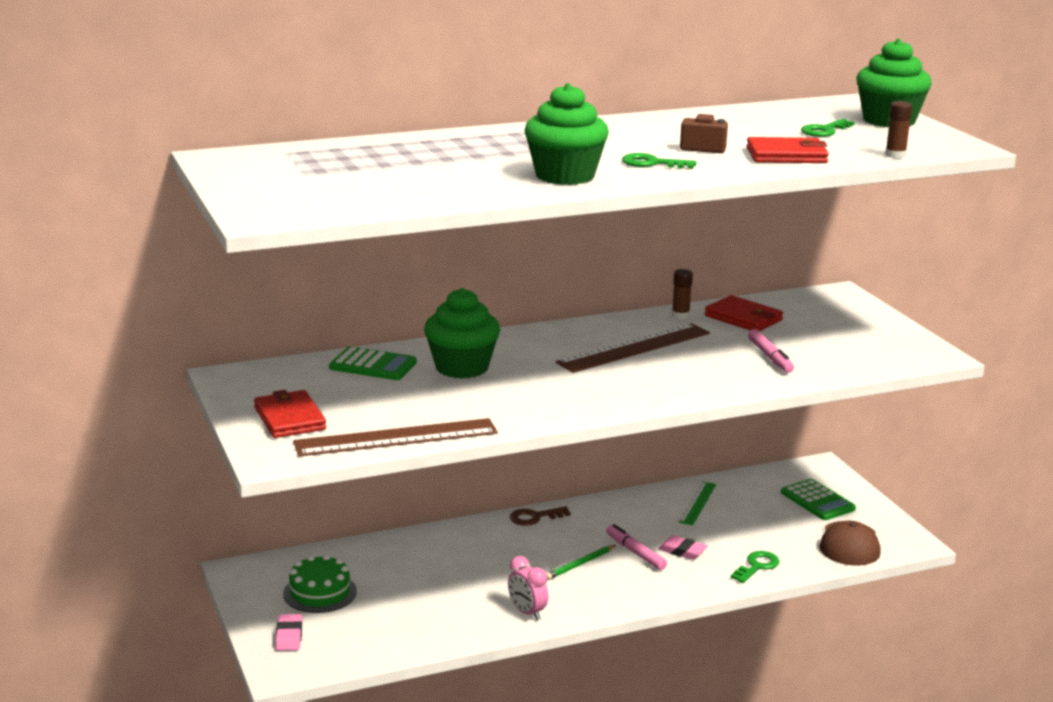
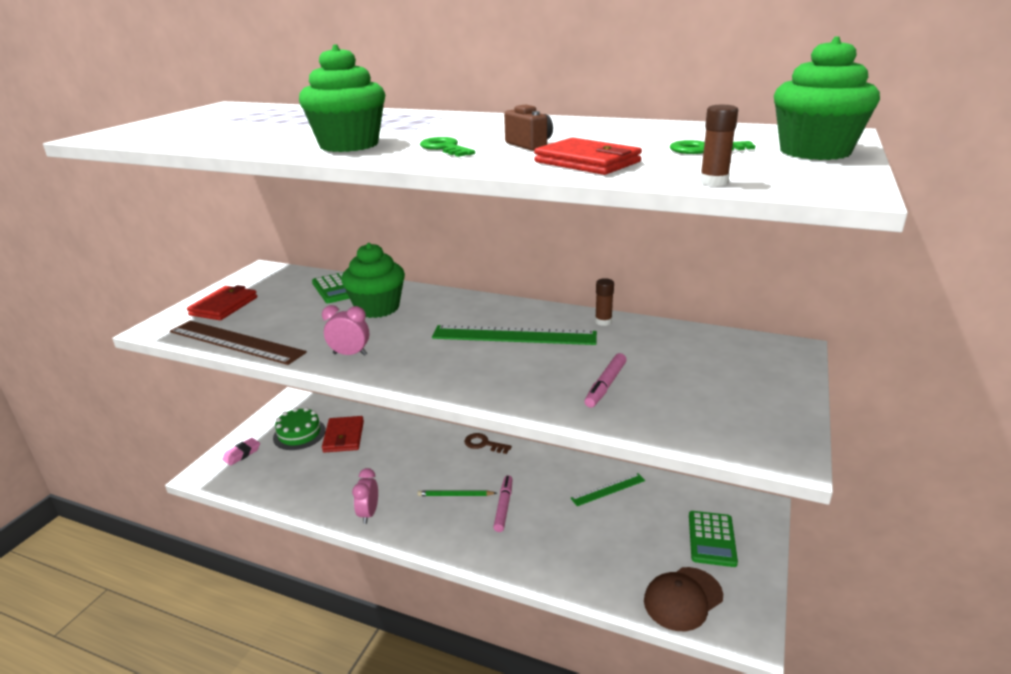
camera: 45 degrees right, 5 degrees up
(532, 407) = (350, 354): none -> pink clock
(634, 348) = (514, 335): brown ruler -> green ruler
(682, 551) = (537, 524): pink eraser -> none
(743, 318) = (651, 341): red wallet -> red wallet (343, 437)
(757, 566) = (572, 572): green key -> none

